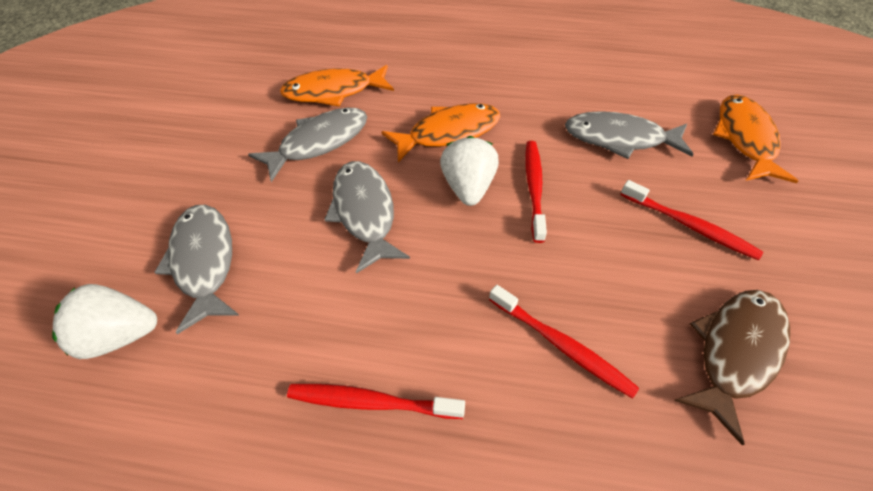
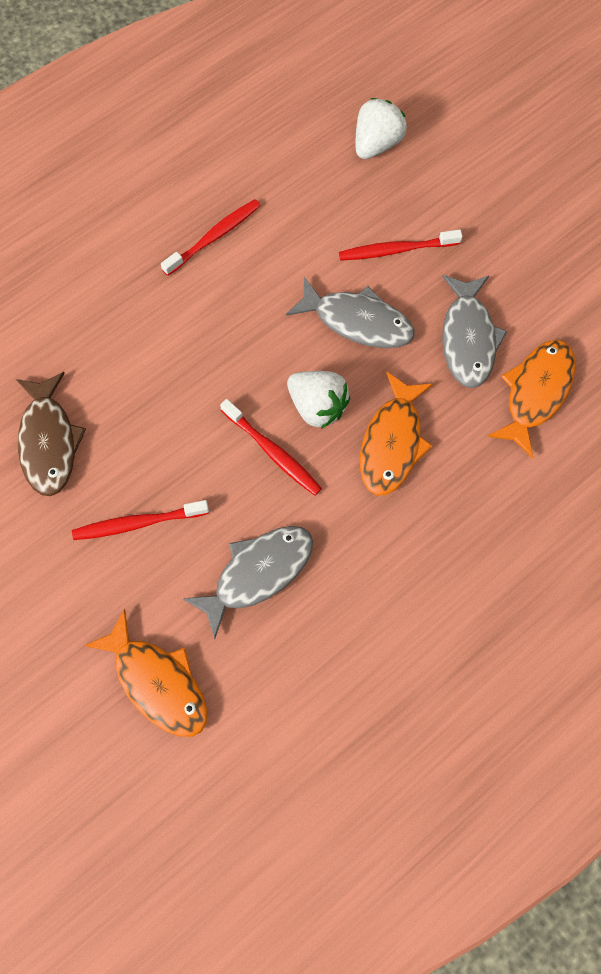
camera: 130 degrees right, 15 degrees up
(204, 261) = (399, 206): grey fish -> none
(561, 344) = (149, 354): red toothbrush -> red toothbrush (397, 250)

